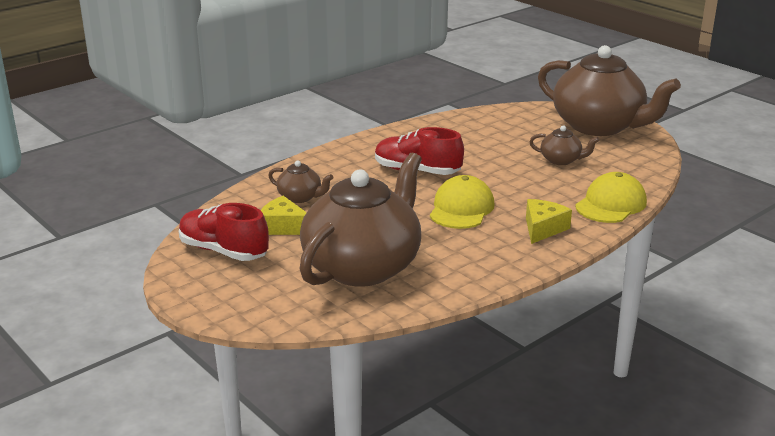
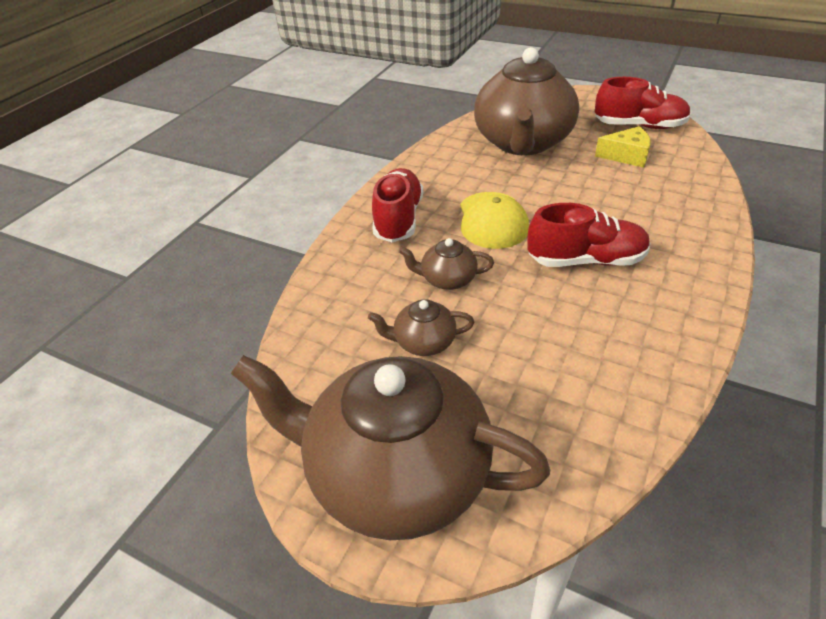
camera: 160 degrees right, 15 degrees up
(300, 197) = (656, 188): brown teapot -> brown teapot (447, 279)
(543, 229) = (398, 219): yellow cheese -> red shoe
(611, 204) = (337, 274): yellow cap -> none

